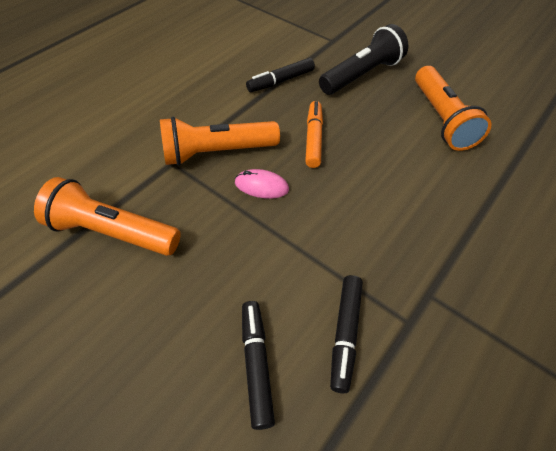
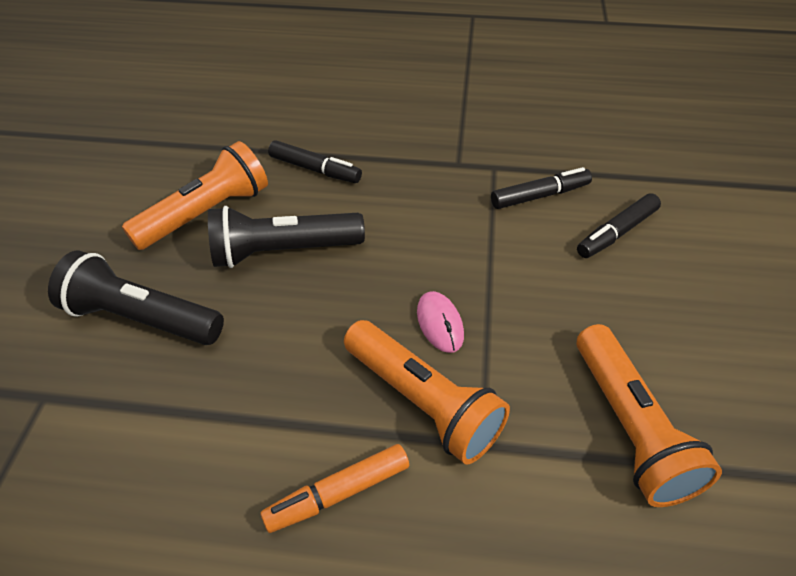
camera: 120 degrees left, 5 degrees down
(281, 81) = (210, 412): black marker -> black marker (315, 169)
(313, 139) = (322, 312): orange marker -> orange marker (338, 493)
(380, 141) = (283, 251): none -> black flashlight

